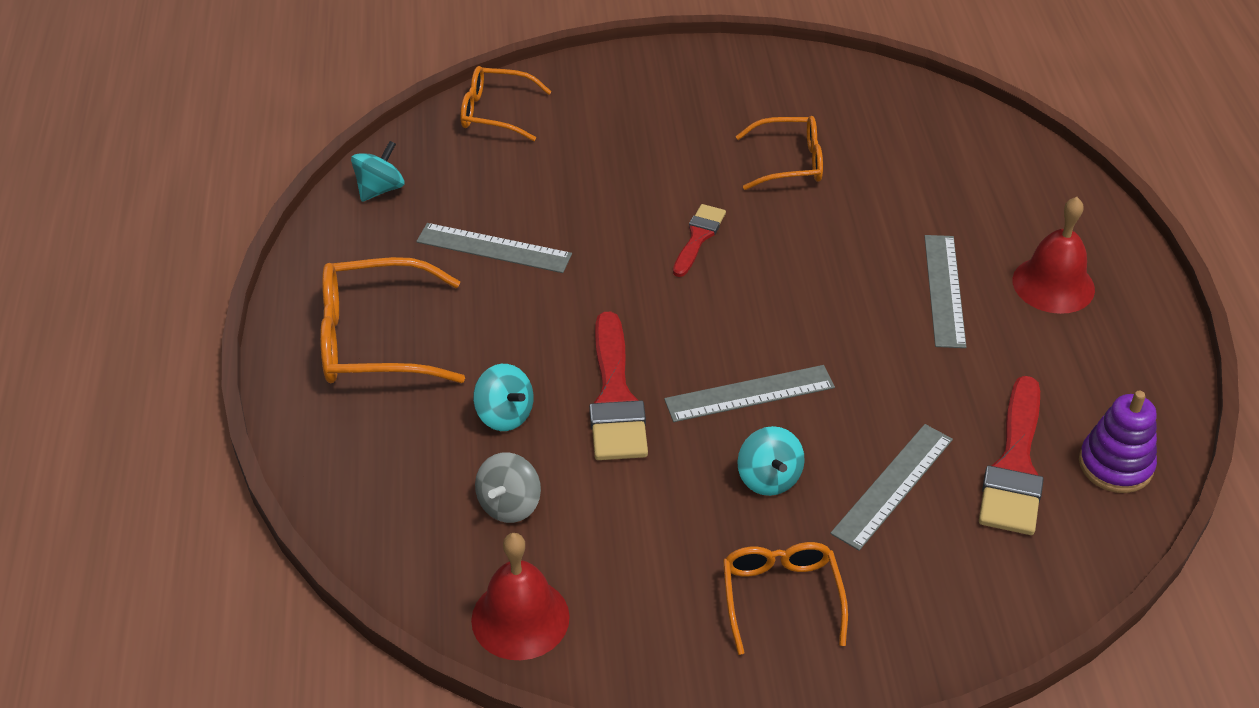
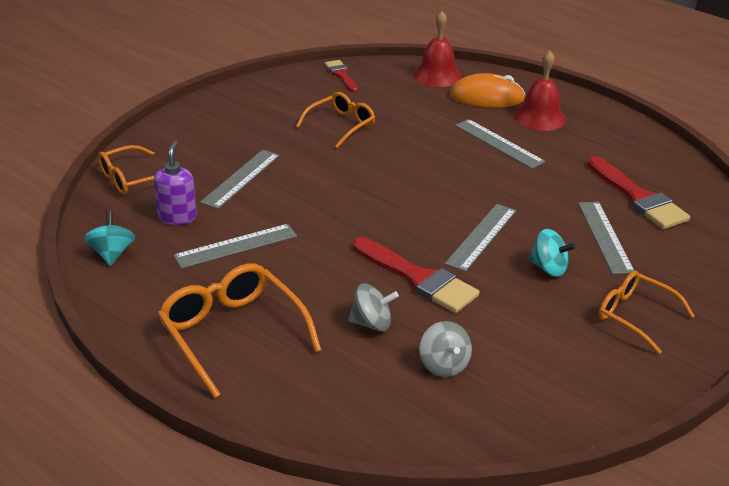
camera: 45 degrees left, 10 degrees down
(374, 340) = (232, 333): orange glasses -> orange glasses turned 105 degrees clockwise
(483, 182) = (177, 217): none -> purple soap dispenser
(504, 415) = (372, 323): turquoise spinning top -> grey spinning top
(520, 618) = (536, 415): red bell -> red bell (437, 75)
(597, 172) = (241, 178): none -> grey ruler
(698, 237) = (346, 181): red brush -> red brush (341, 75)
(1024, 218) = (486, 97): none -> orange mouse
(1115, 465) = (673, 174): purple stacking toy -> none

